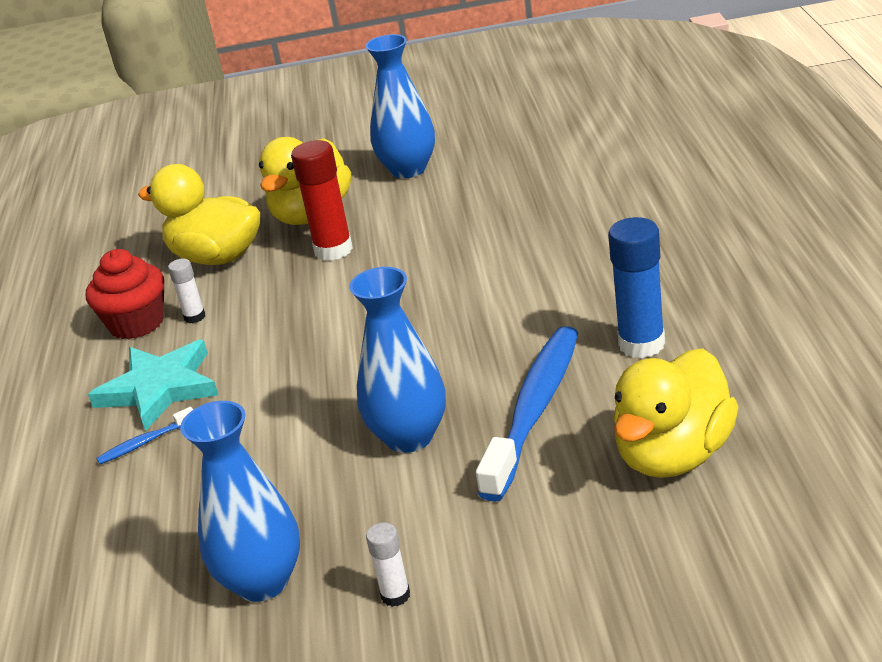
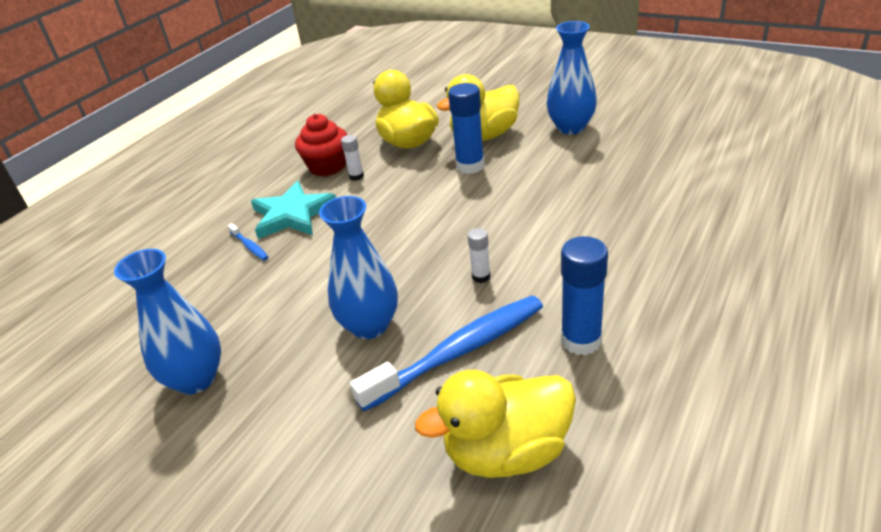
camera: 35 degrees right, 5 degrees up
(145, 442) = (250, 246): blue toothbrush -> blue toothbrush turned 135 degrees counterclockwise
(333, 250) = (470, 166): red glue stick -> blue glue stick
(395, 595) = (240, 441): white glue stick -> white glue stick (481, 277)

